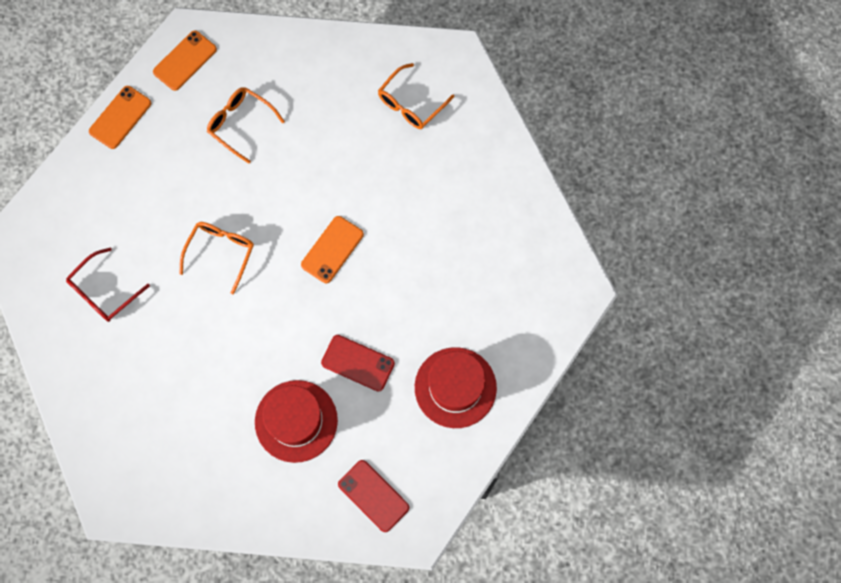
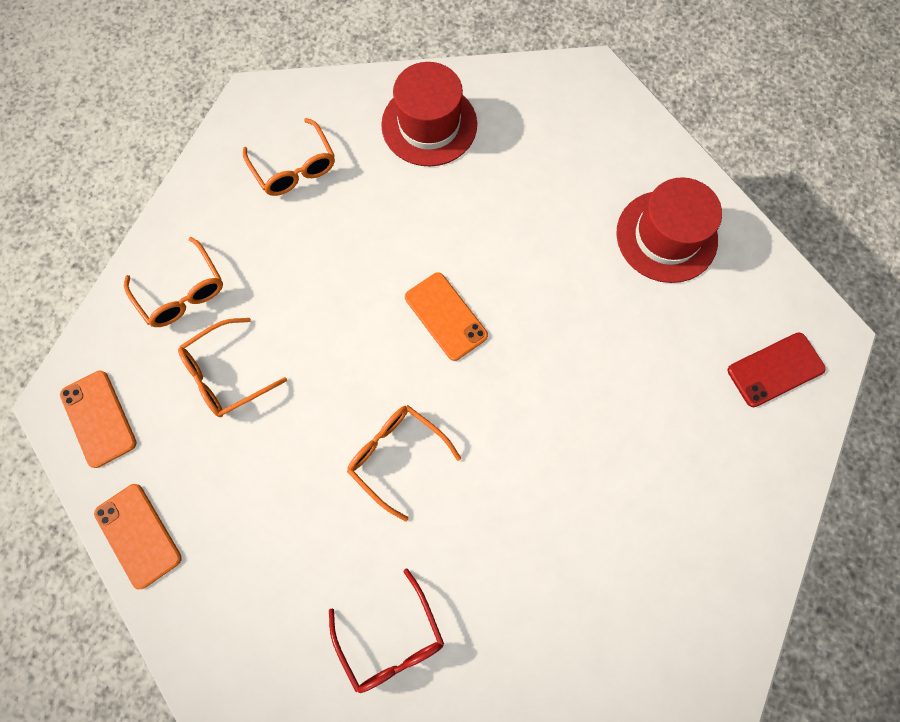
camera: 70 degrees left, 0 degrees up
(288, 72) = (182, 292): none -> orange glasses
(296, 421) = (656, 431): red hat -> red hat (429, 124)
(358, 363) = (603, 333): red phone -> none

